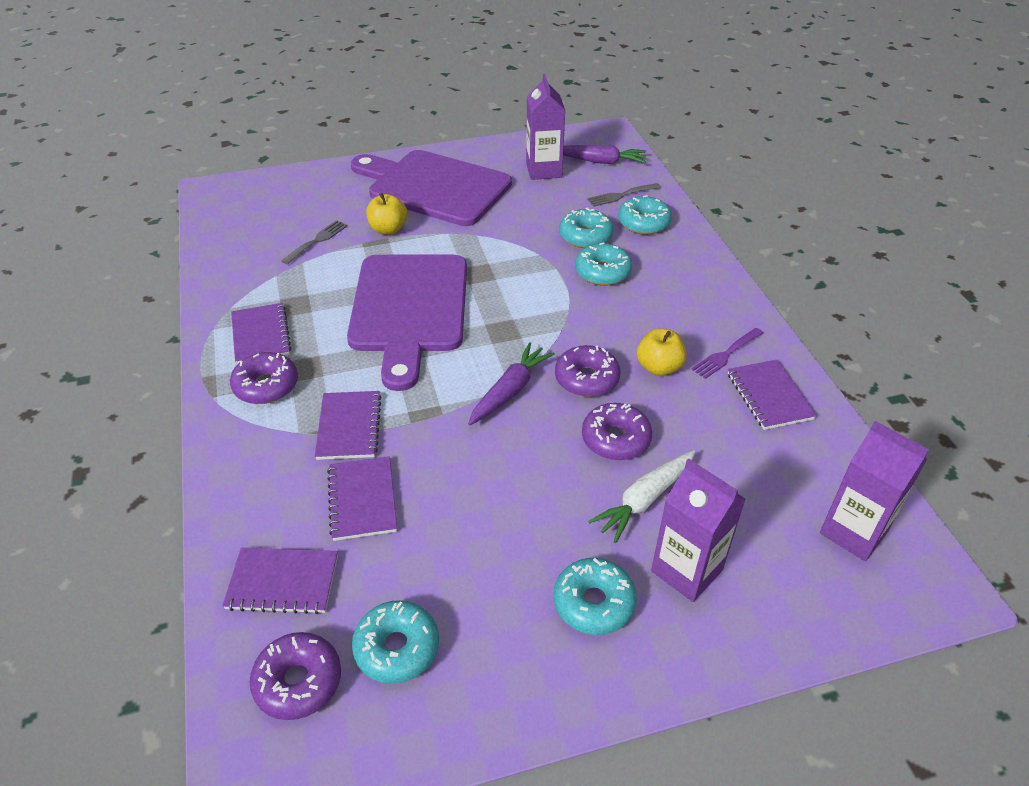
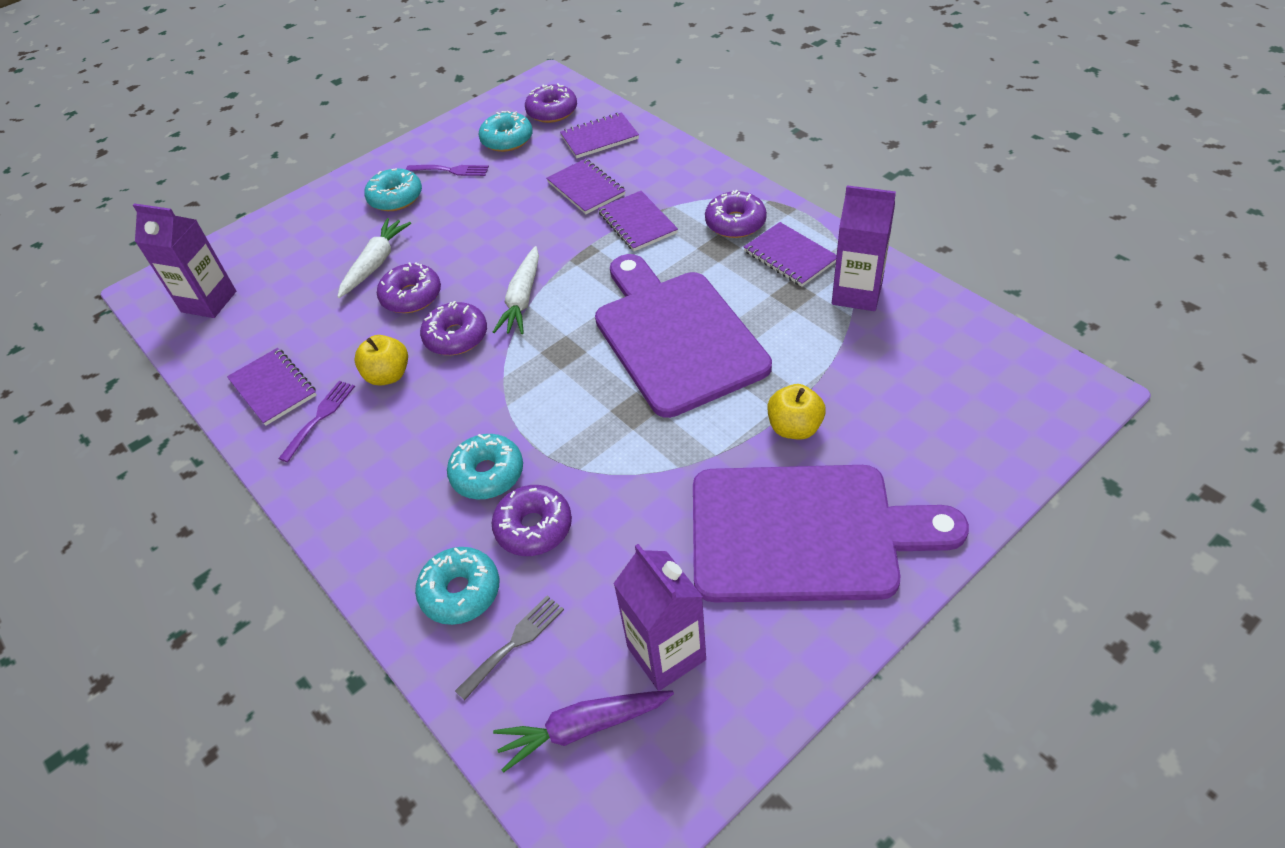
camera: 160 degrees right, 5 degrees up
(317, 241) = (859, 375): grey fork -> none
(501, 621) = (451, 170): none -> purple fork
(510, 391) = (522, 299): purple carrot -> white carrot
(585, 236) = (534, 527): turquoise donut -> purple donut
(686, 570) = (336, 235): purple carton -> purple carton (857, 293)

